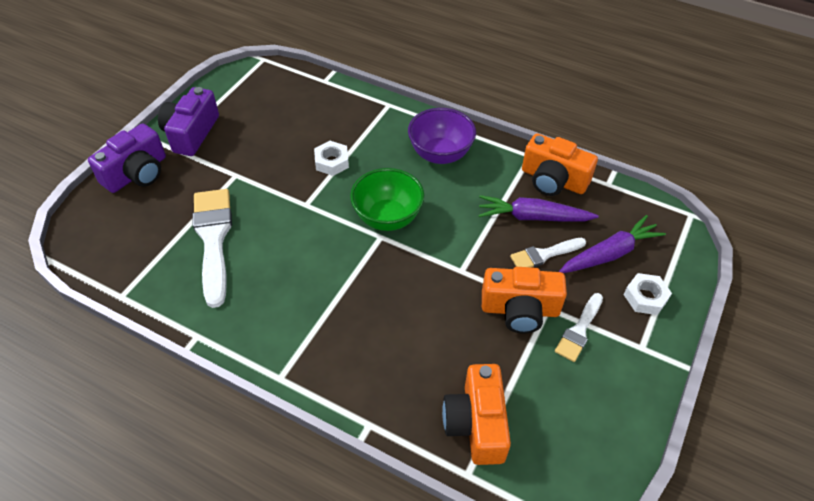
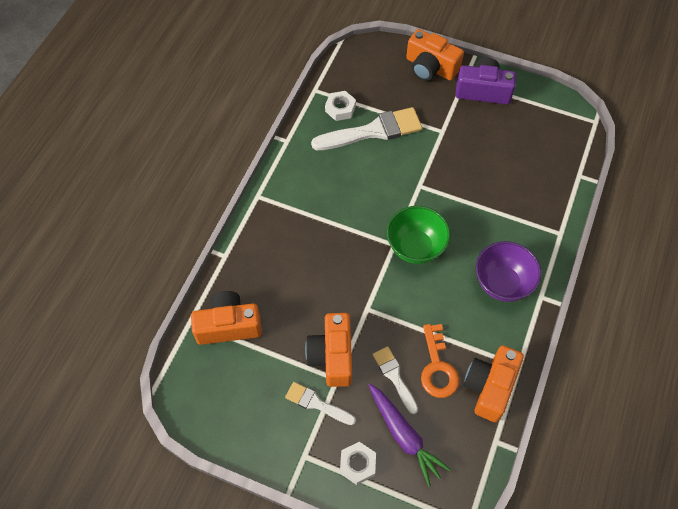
camera: 85 degrees right, 10 degrees up
(137, 173) = (430, 67): purple camera -> orange camera
(332, 162) = (472, 197): white nut -> white nut (340, 108)
(533, 217) = (437, 367): purple carrot -> orange key

